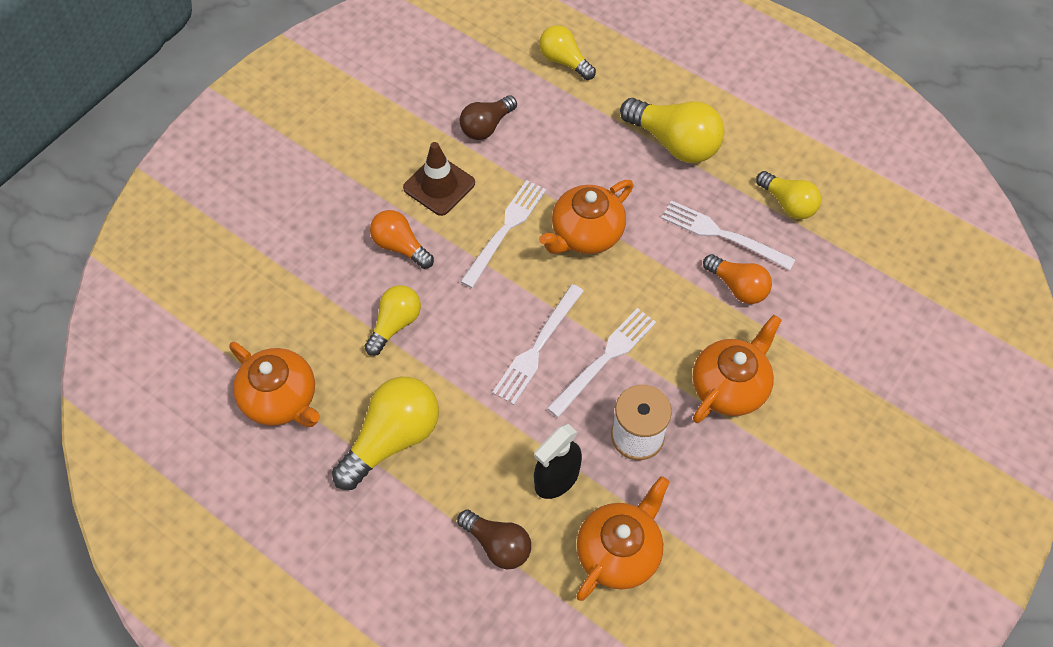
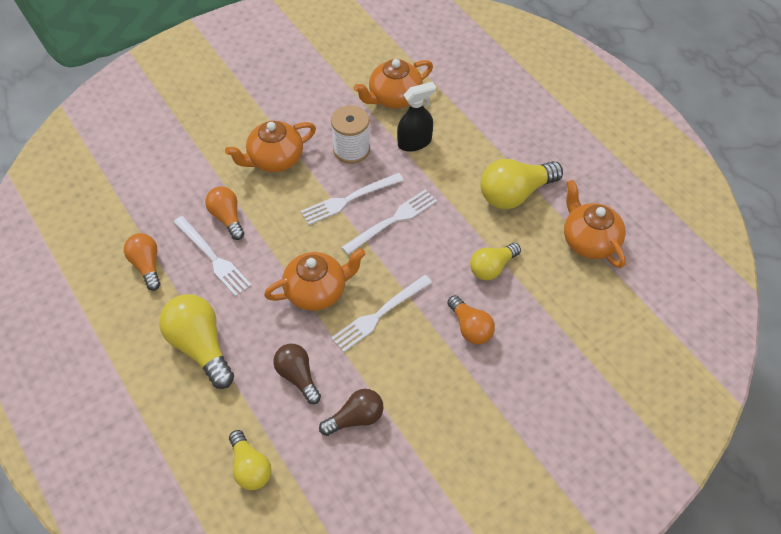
camera: 160 degrees left, 5 degrees down
(439, 185) = (420, 372): brown traffic cone -> none
(498, 545) = (465, 120): brown light bulb -> brown light bulb (298, 376)
(788, 204) = (146, 265): yellow light bulb -> orange light bulb

